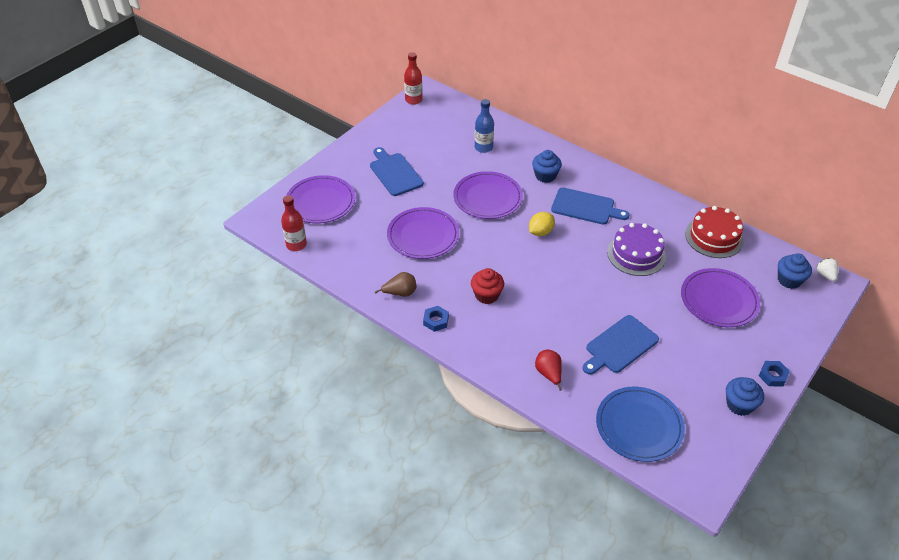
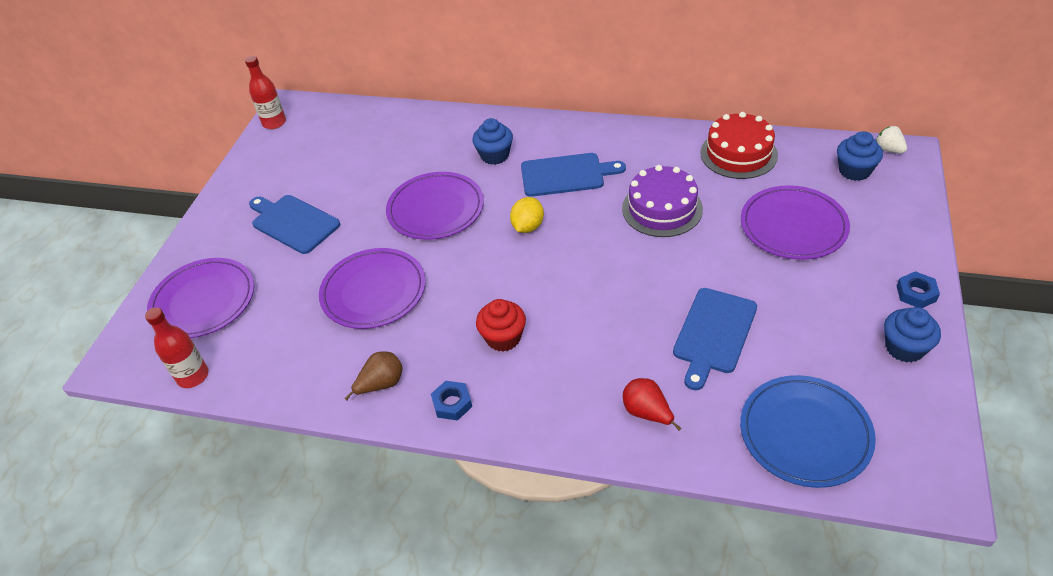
camera: 20 degrees left, 0 degrees up
(483, 147) = (397, 149): blue bottle -> none

